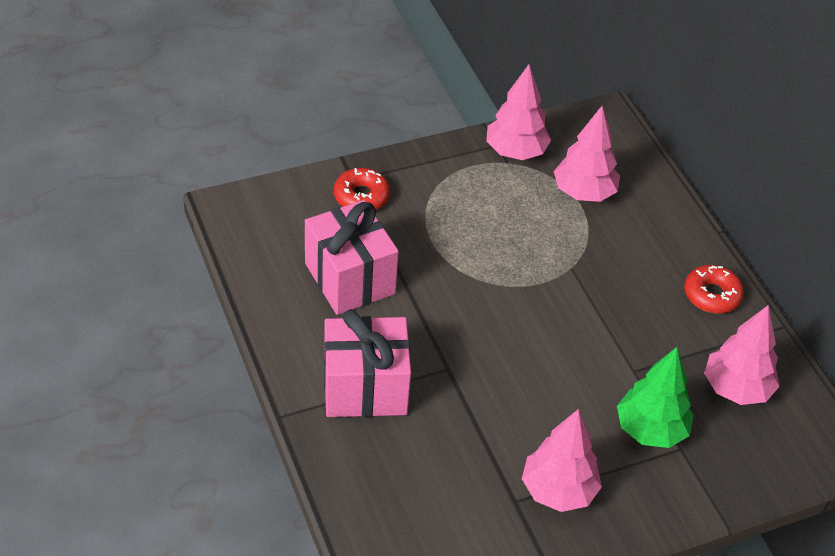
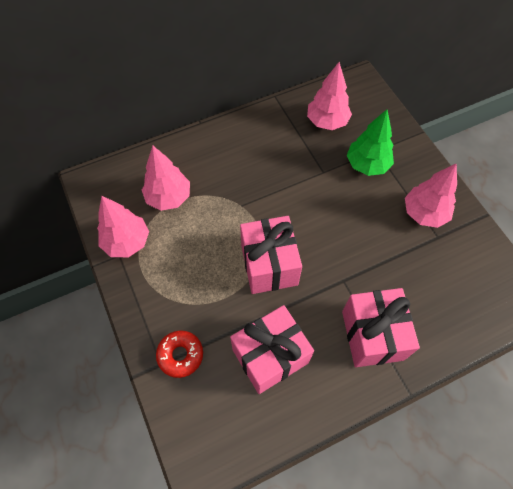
camera: 90 degrees left, 15 degrees up
(476, 289) = (269, 265): none -> pink gift
(712, 295) = (255, 129): red donut -> none

